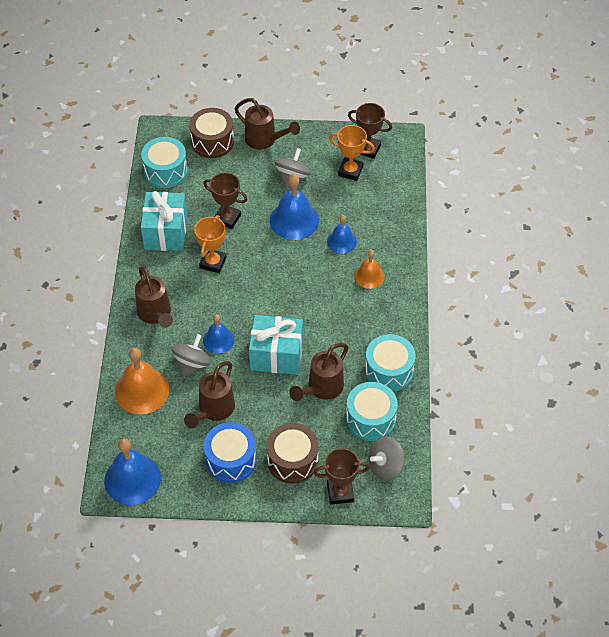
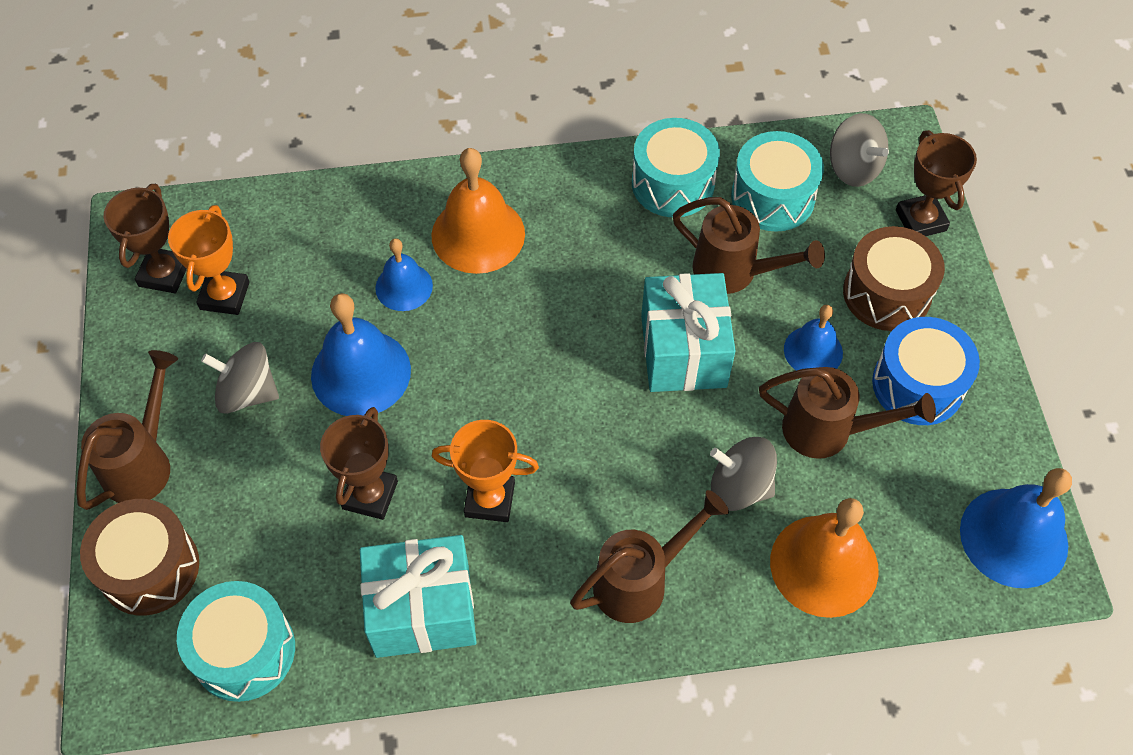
camera: 100 degrees left, 5 degrees up
(218, 340) = (674, 453): blue bell -> blue bell (813, 351)
(369, 276) = (478, 234): orange bell -> orange bell, size x1.67

